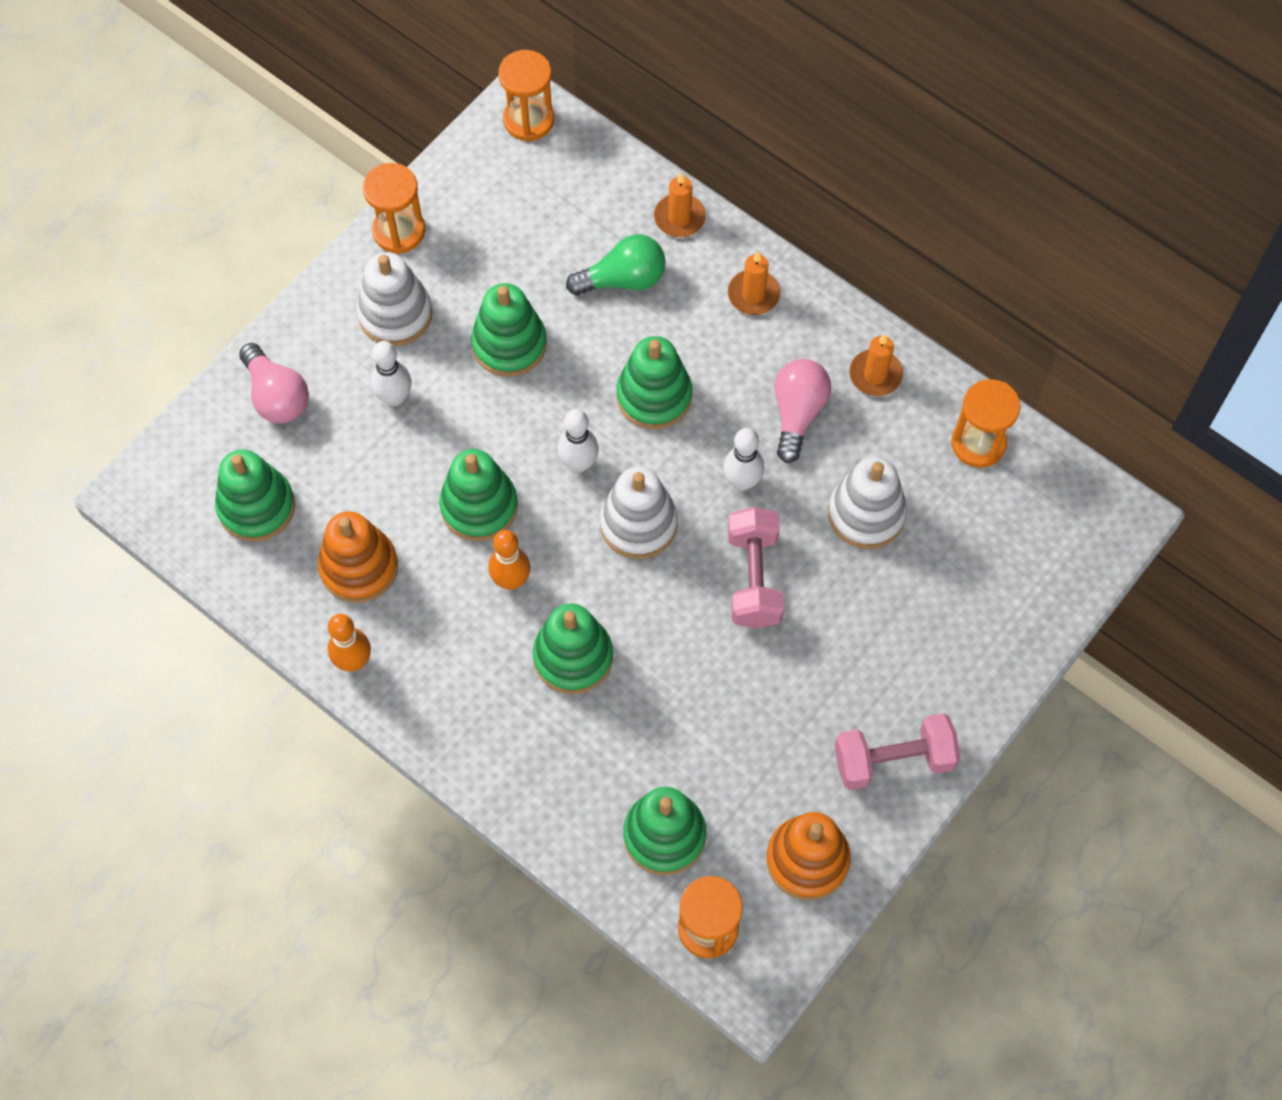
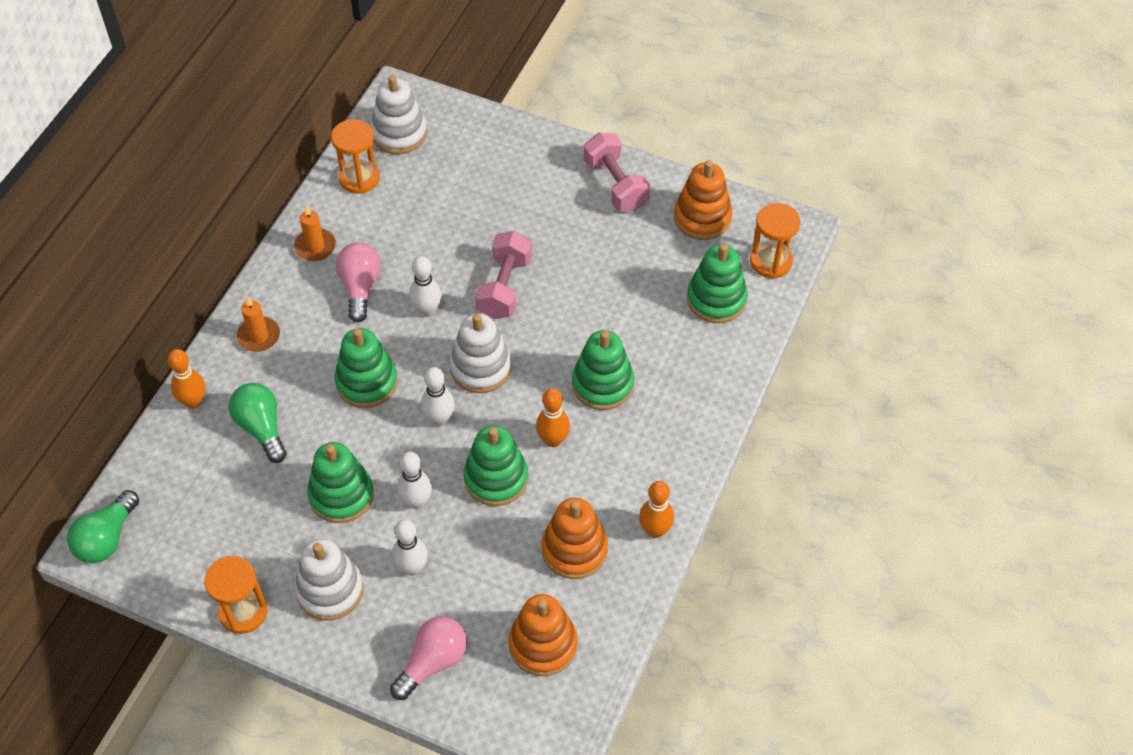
camera: 105 degrees left, 10 degrees down
(256, 507) = (543, 645): green stacking toy -> orange stacking toy
(476, 417) = (416, 502): none -> white bowling pin
(529, 120) = (107, 538): orange hourglass -> green light bulb
(679, 218) = (193, 401): orange candle -> orange bowling pin
(754, 578) = (504, 287): pink dumbbell -> pink dumbbell turned 60 degrees counterclockwise
(797, 413) = (360, 287): pink light bulb -> pink light bulb turned 90 degrees clockwise
(866, 514) = (433, 232): white stacking toy -> white stacking toy (399, 134)

